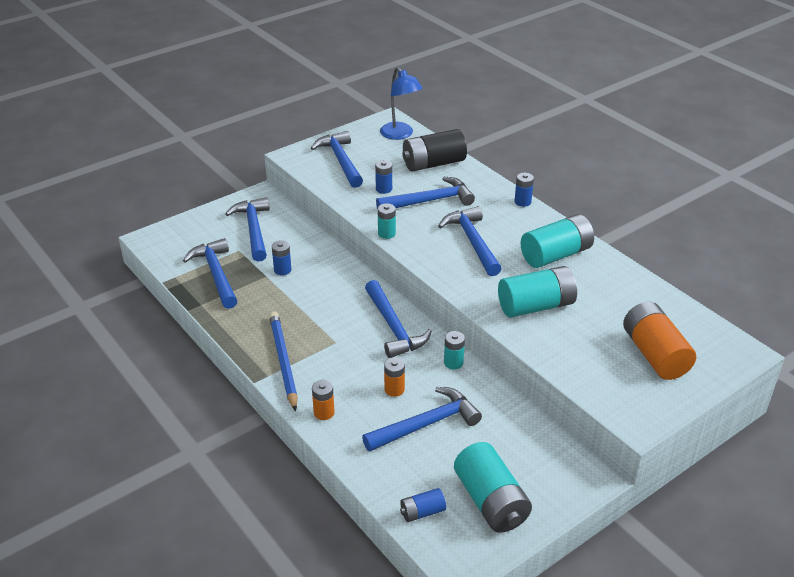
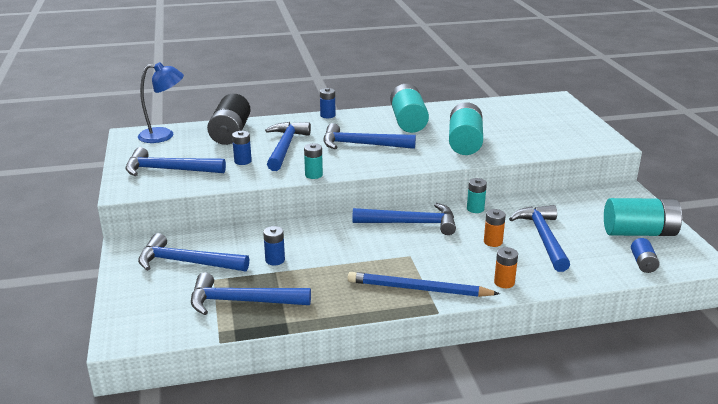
camera: 65 degrees left, 10 degrees down
(654, 354) = (544, 121): orange battery -> none

